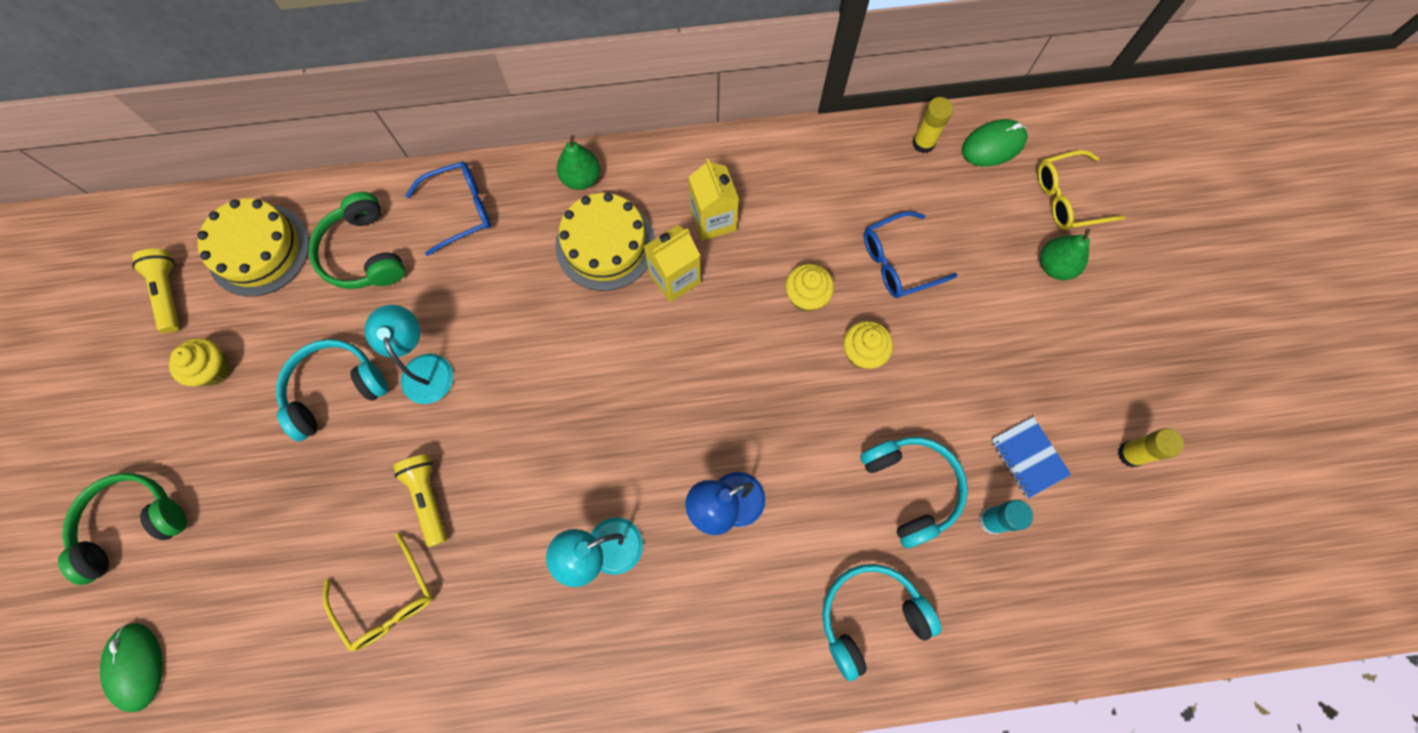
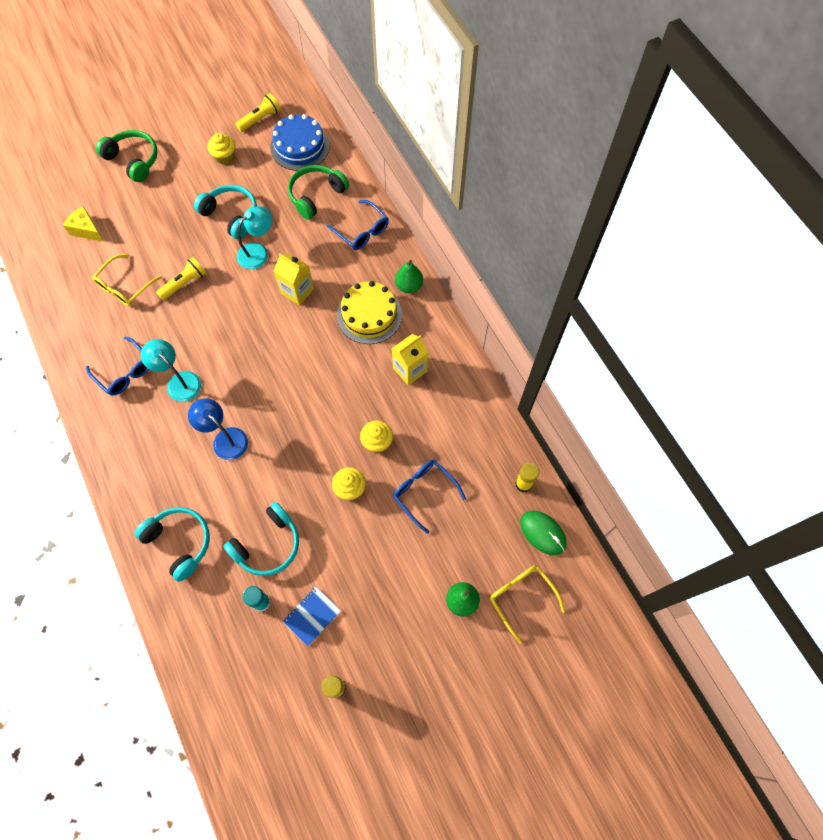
camera: 70 degrees right, 5 degrees down
(136, 666) = (66, 193): green mouse -> none
(238, 643) = (87, 230): none -> yellow cheese
(259, 250) = (300, 147): yellow cake -> blue cake
(551, 637) = (125, 372): none -> blue glasses
(675, 278) = (361, 361): yellow carton -> yellow carton (297, 291)

